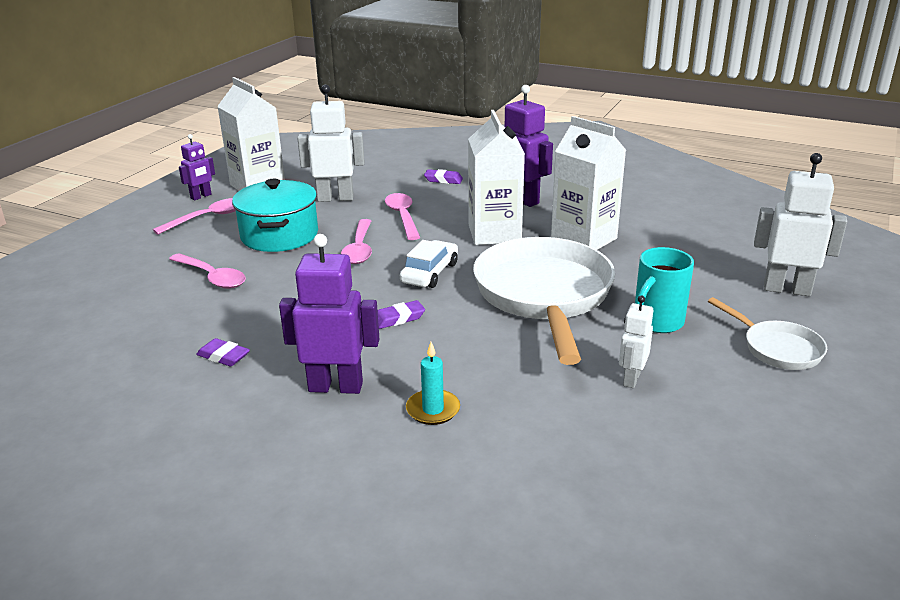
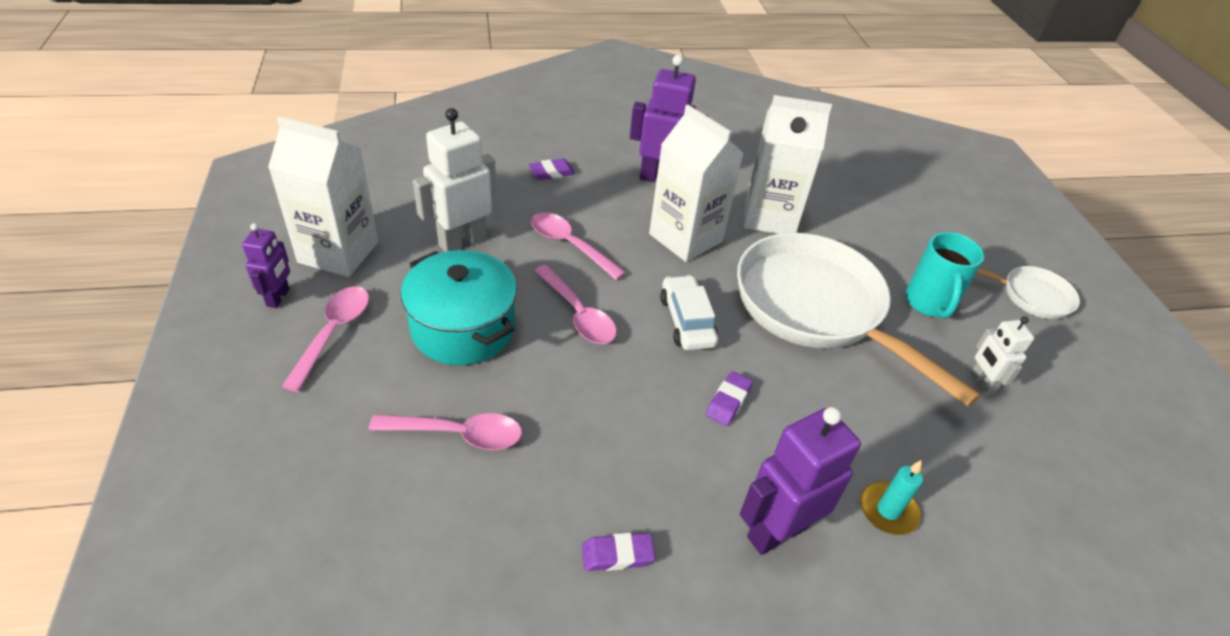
camera: 40 degrees left, 15 degrees up
(787, 289) = (970, 223): white robot -> none

